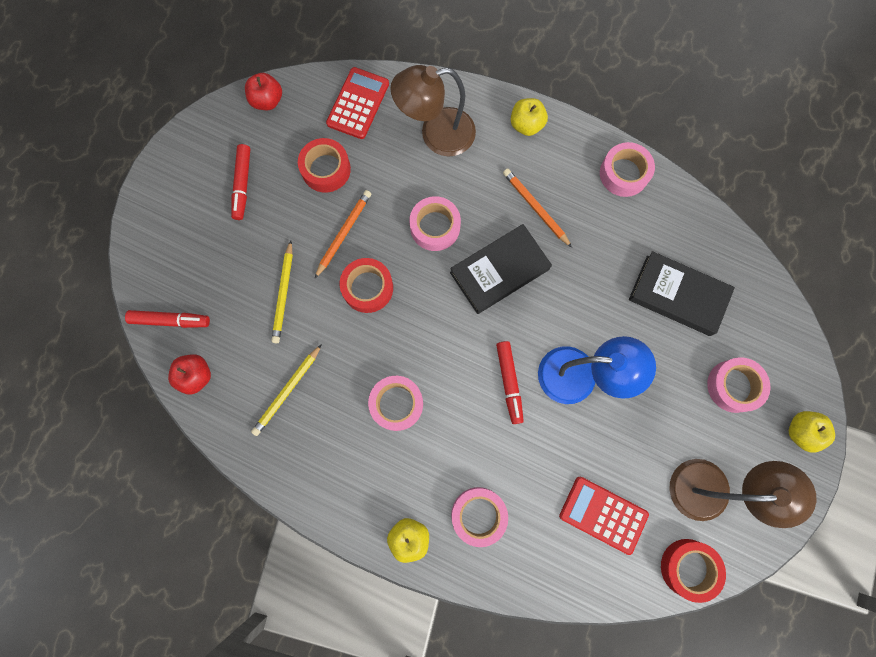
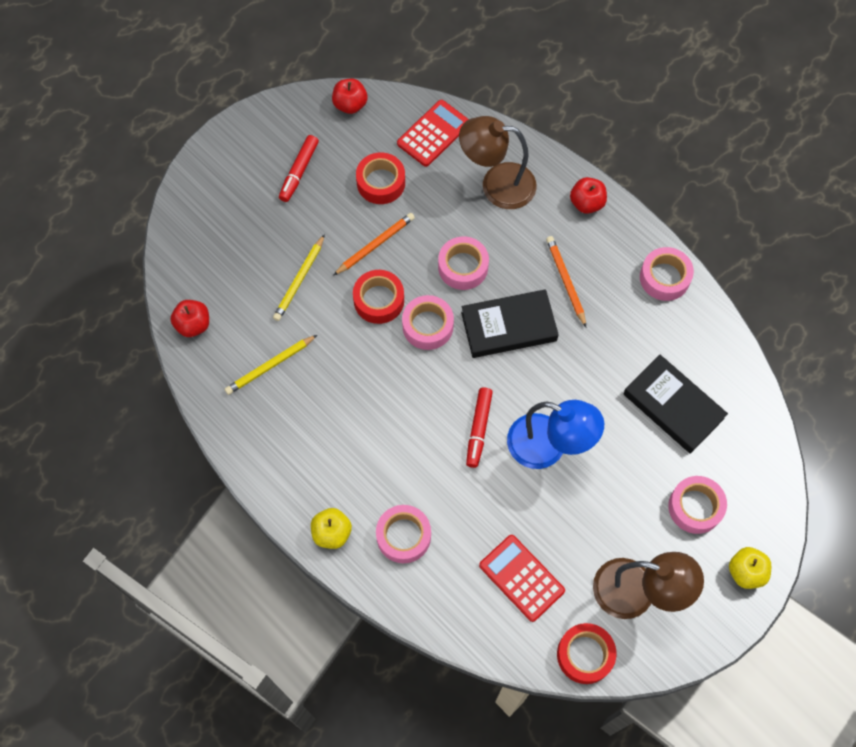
camera: 20 degrees right, 10 degrees down
(170, 320) = (189, 269): red marker -> none
(396, 404) = (366, 412): pink tape -> pink tape (427, 326)
(526, 125) = (586, 203): yellow apple -> red apple

